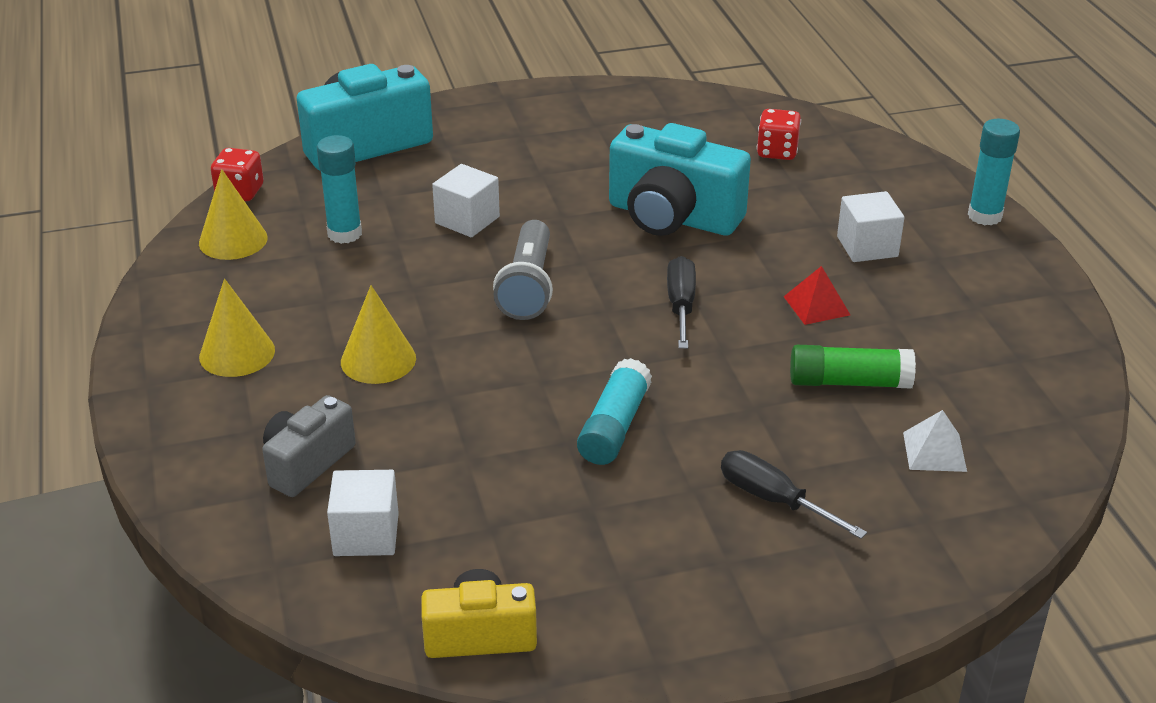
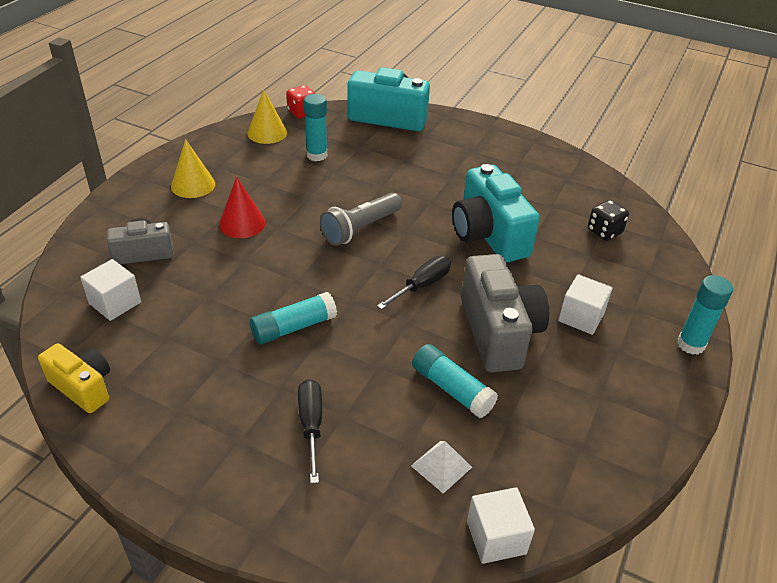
camera: 40 degrees right, 5 degrees up
(378, 360) = (242, 223): yellow cone -> red cone
(467, 220) = (381, 179): white cube -> white cube (496, 537)
(777, 152) = (604, 231): red dice -> black dice
(816, 305) = (498, 332): red pyramid -> grey camera
(849, 382) = (452, 389): green glue stick -> turquoise glue stick

